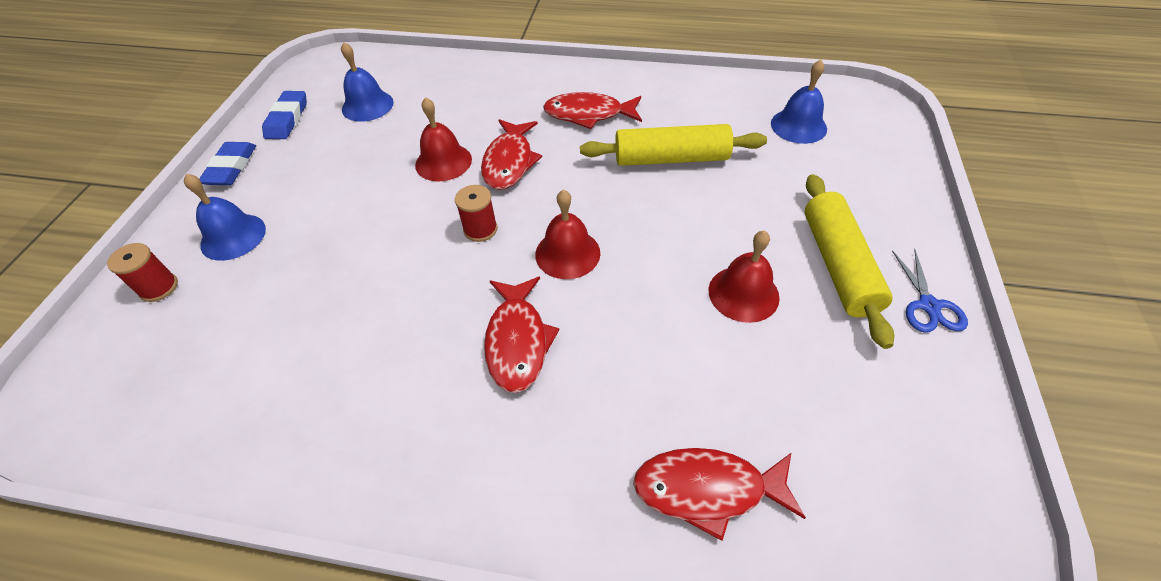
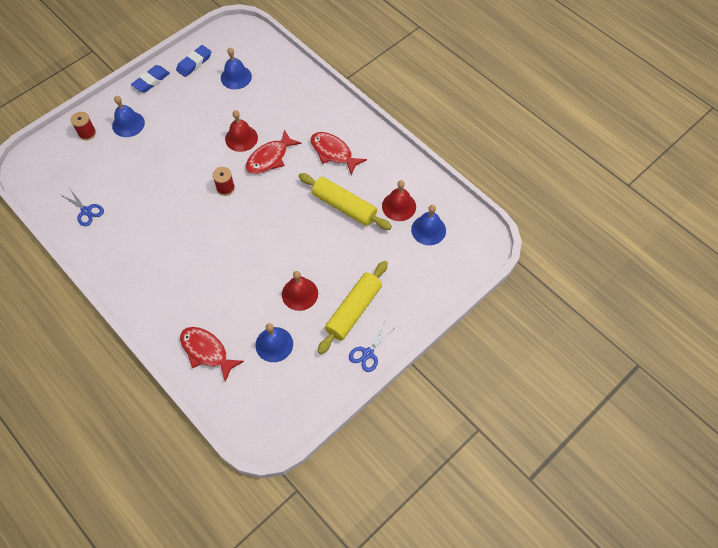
camera: 35 degrees right, 10 degrees up
(248, 407) = (86, 211): none -> blue scissors
(518, 341) = (195, 251): red fish -> none
(567, 253) = (249, 225): red bell -> red bell (399, 206)
(796, 391) = (274, 344): none -> blue bell

